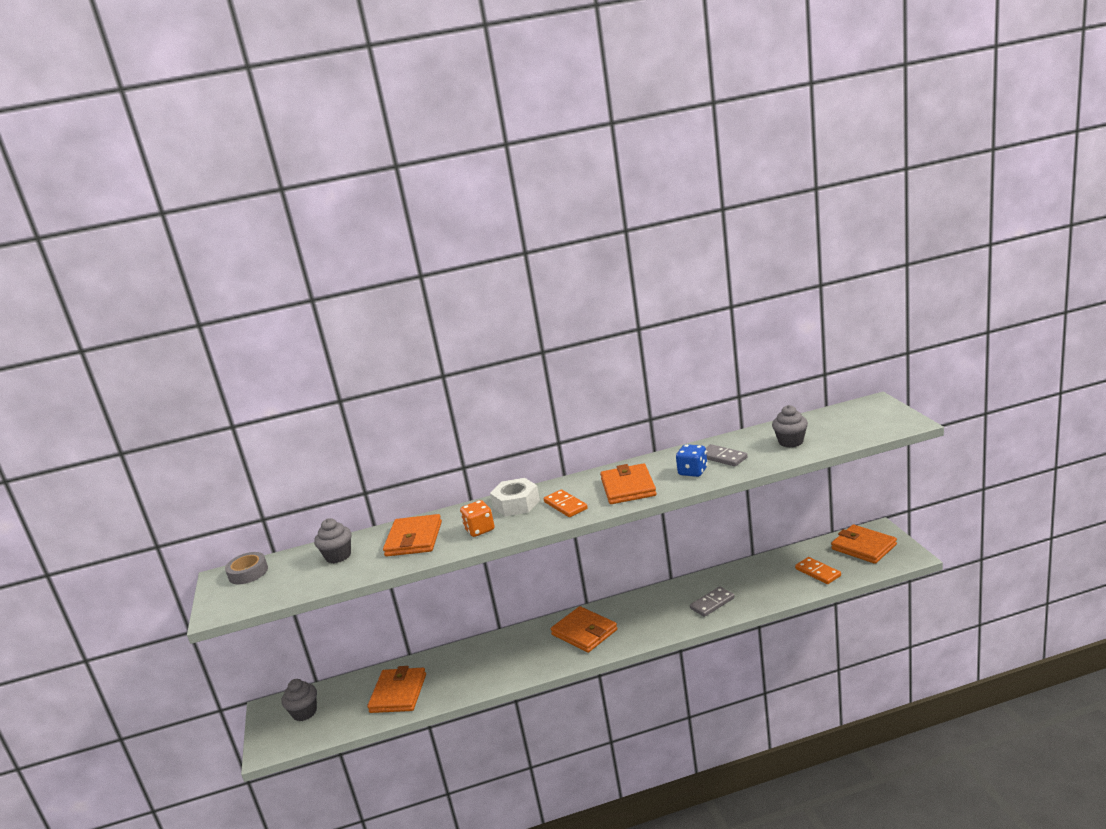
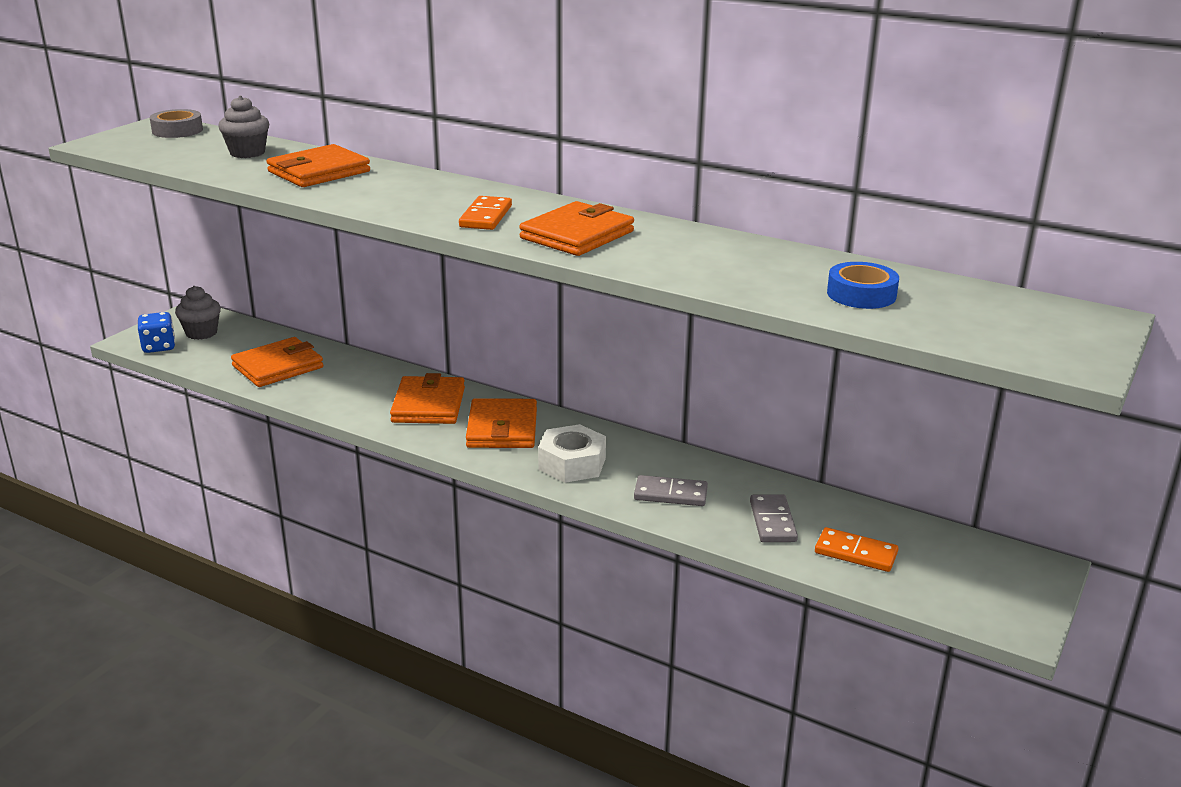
camera: 40 degrees right, 5 degrees up
(479, 530) = (375, 194): orange dice -> none
(516, 504) = (455, 192): white nut -> white nut (572, 464)
(693, 472) = (674, 258): blue dice -> blue dice (159, 347)
(722, 457) = (742, 264): grey domino -> grey domino (772, 521)
(791, 442) = (861, 294): grey cupcake -> blue tape
(818, 572) = (856, 553): orange domino -> orange domino turned 75 degrees counterclockwise
(863, 547) = (977, 570): orange wallet -> orange wallet (428, 405)

